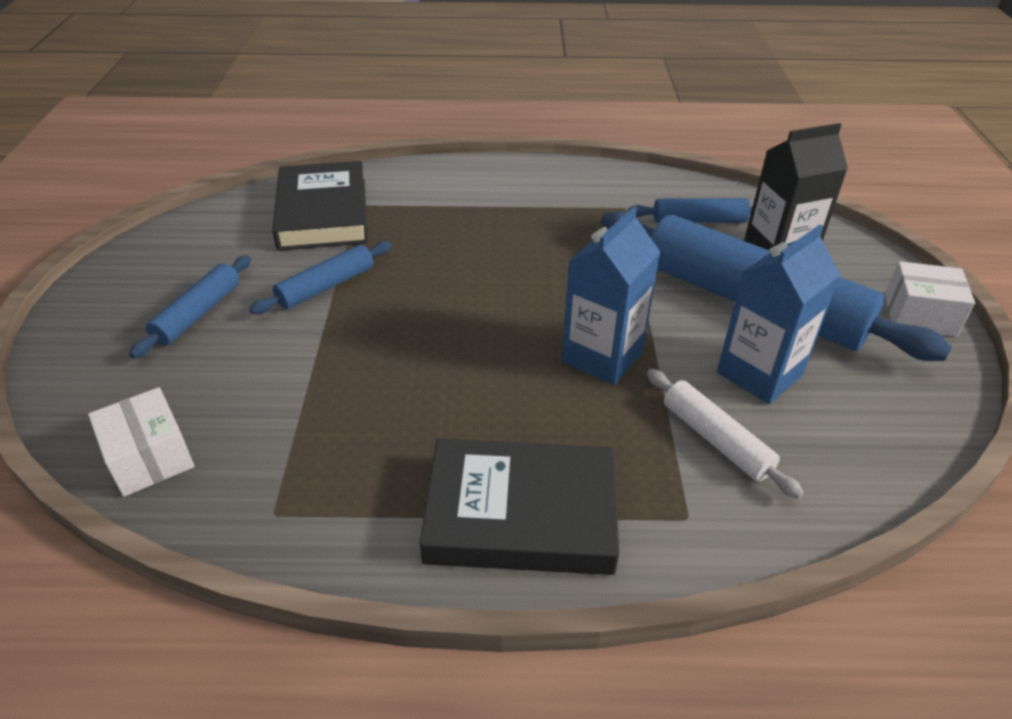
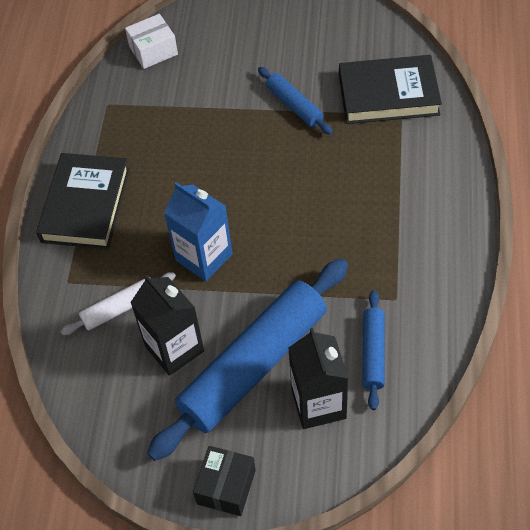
camera: 100 degrees right, 15 degrees up
(198, 314) = (270, 47): blue rolling pin -> none
(759, 374) = (174, 348): blue carton -> black carton
(919, 314) = (226, 487): white box -> black box

